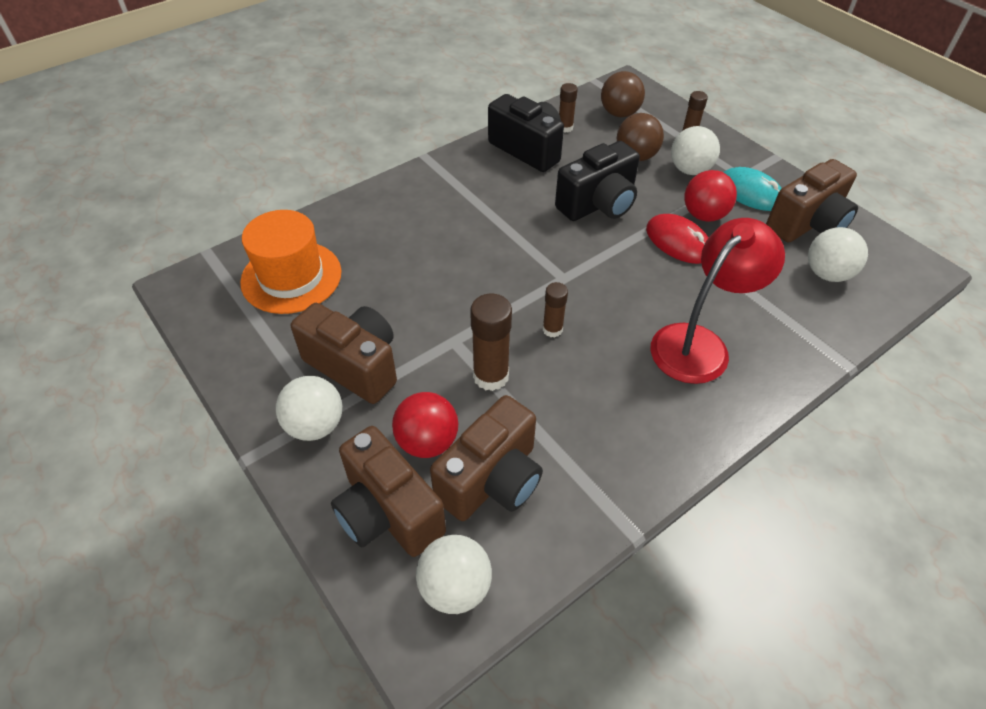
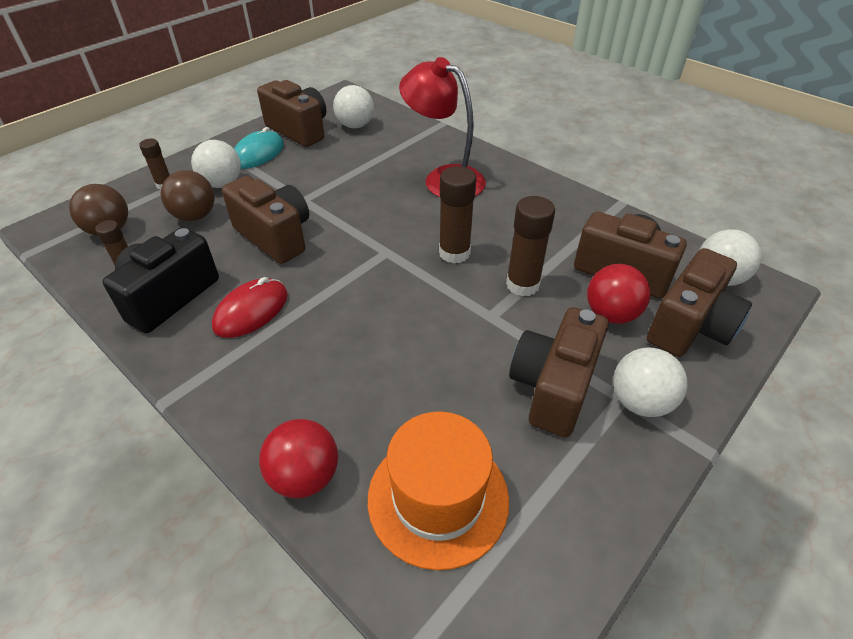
camera: 100 degrees left, 5 degrees down
(552, 329) = (454, 253): brown glue stick -> brown glue stick, size x1.68
(598, 204) = (275, 236): black camera -> brown camera
(678, 242) = (327, 189): red mouse -> red mouse (251, 311)
(704, 215) = (290, 176): red ball -> red ball (305, 476)

